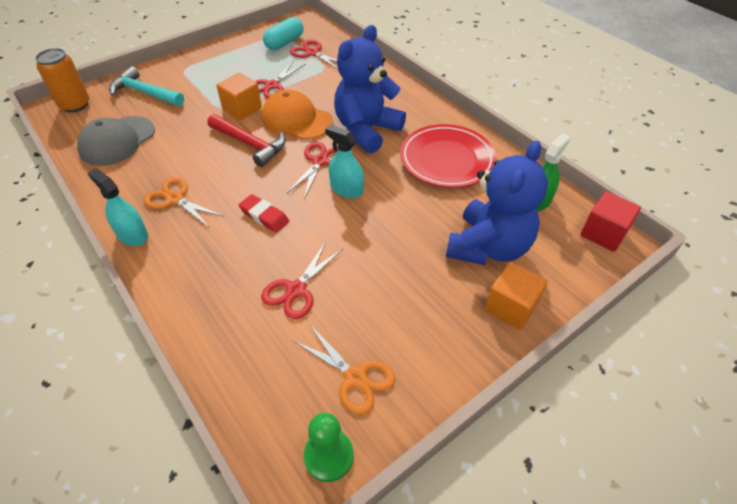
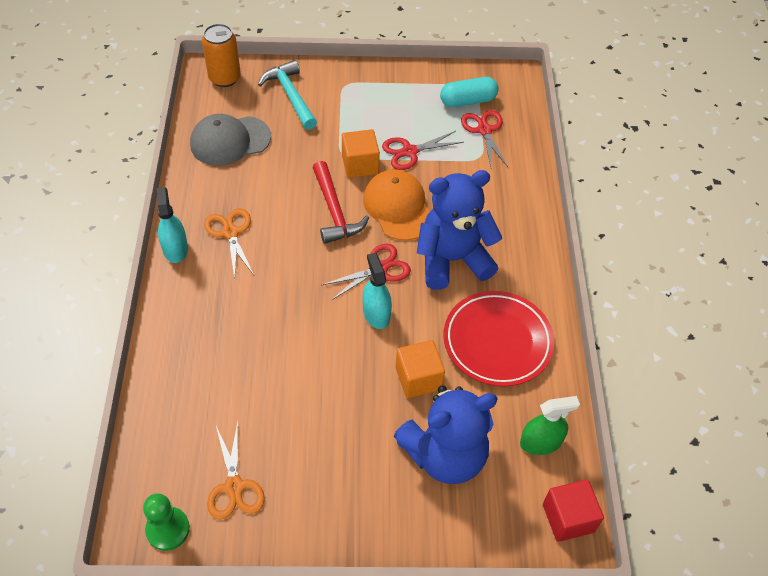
camera: 35 degrees right, 5 degrees up
(264, 216) = (286, 296): red eraser -> none
(296, 290) = (254, 383): red scissors -> none
(511, 307) = (407, 521): orange cube -> orange cube (418, 378)

